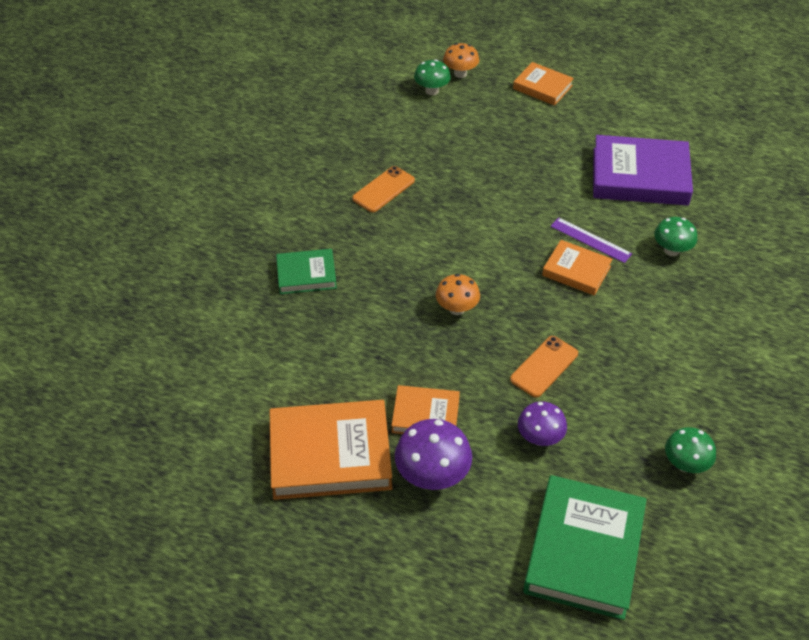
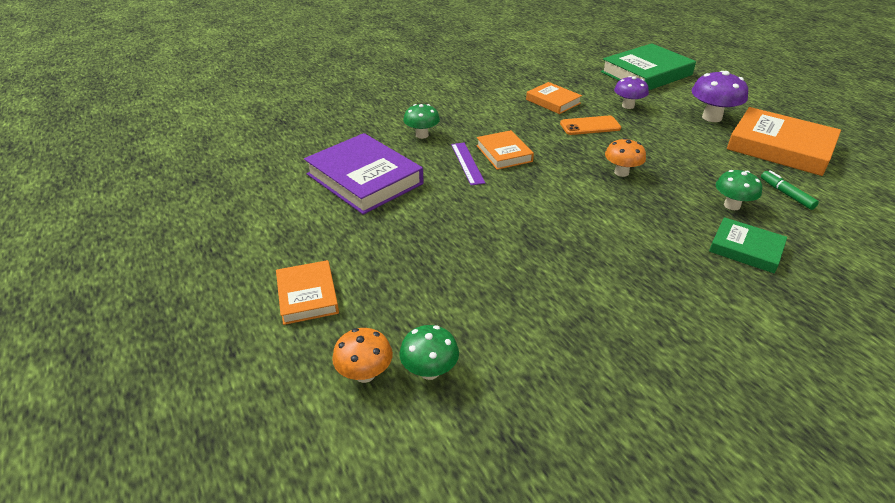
camera: 140 degrees left, 10 degrees down
(297, 367) = (786, 194): none -> green marker
(383, 189) = (607, 283): orange phone -> none
(425, 415) = (695, 138): orange book -> orange book (553, 101)
(685, 464) = (557, 74): green mushroom -> green mushroom (732, 205)

